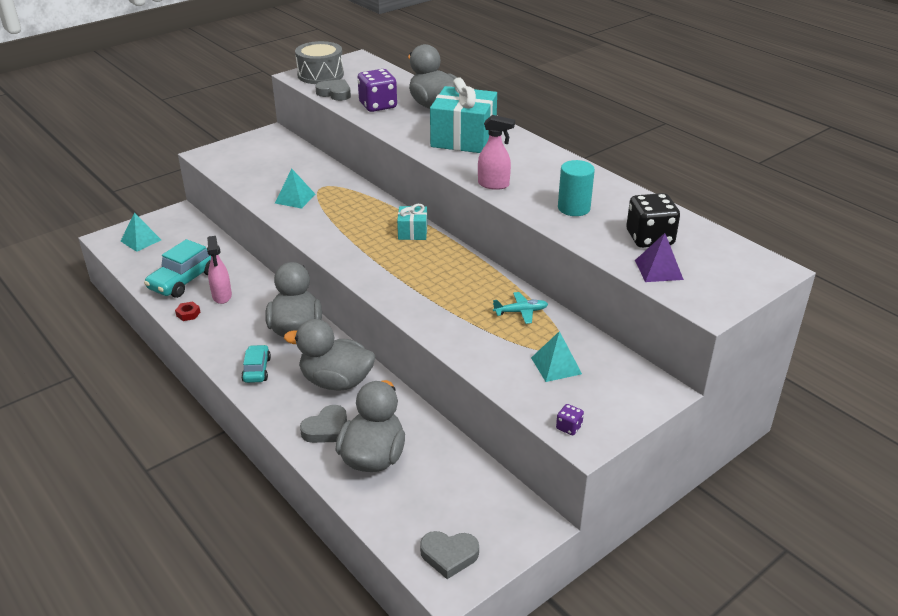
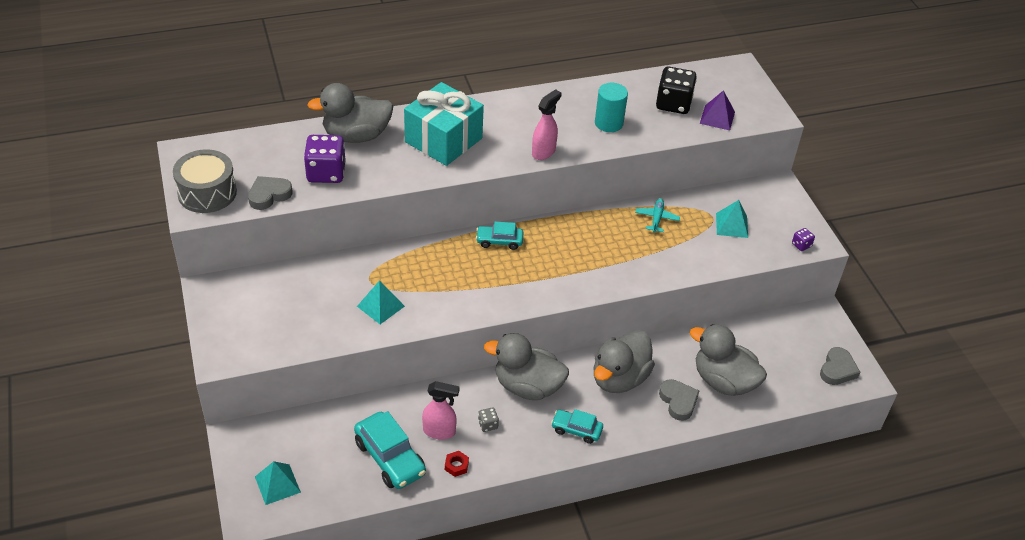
camera: 70 degrees left, 10 degrees up
(240, 318) = (488, 424): none -> grey dice
(412, 232) = (499, 241): turquoise gift -> turquoise car

